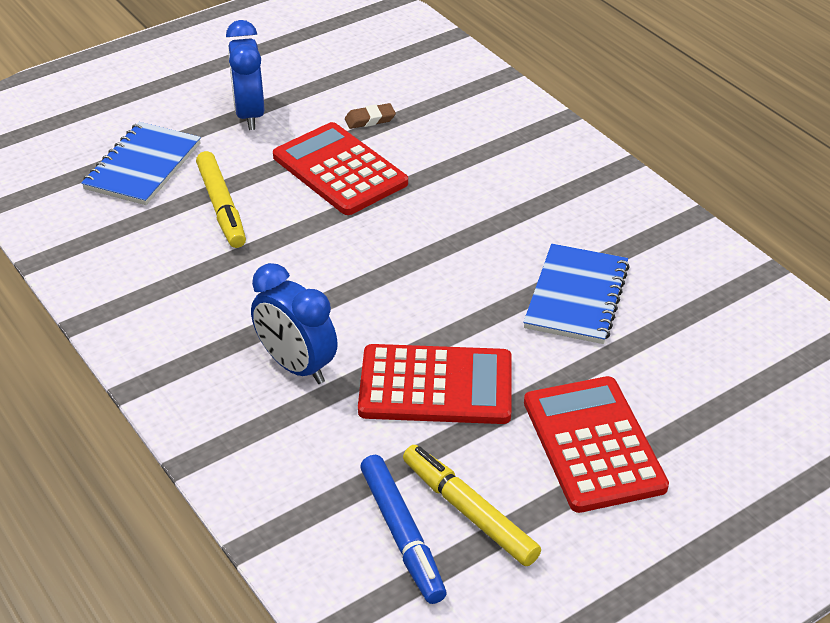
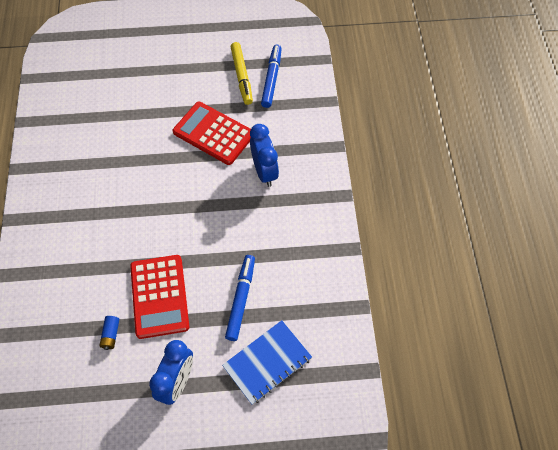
camera: 150 degrees left, 20 degrees up
(221, 207) = (241, 299): yellow marker -> blue marker
(370, 119) = (111, 334): brown eraser -> blue battery
(576, 296) = (117, 149): blue notebook -> none
(593, 444) = (175, 80): red calculator -> none

